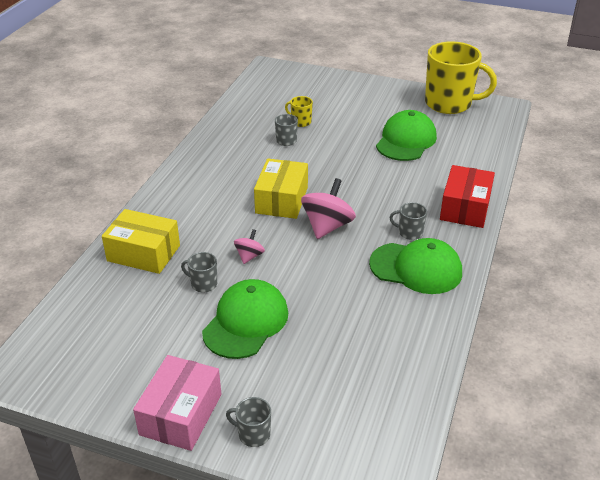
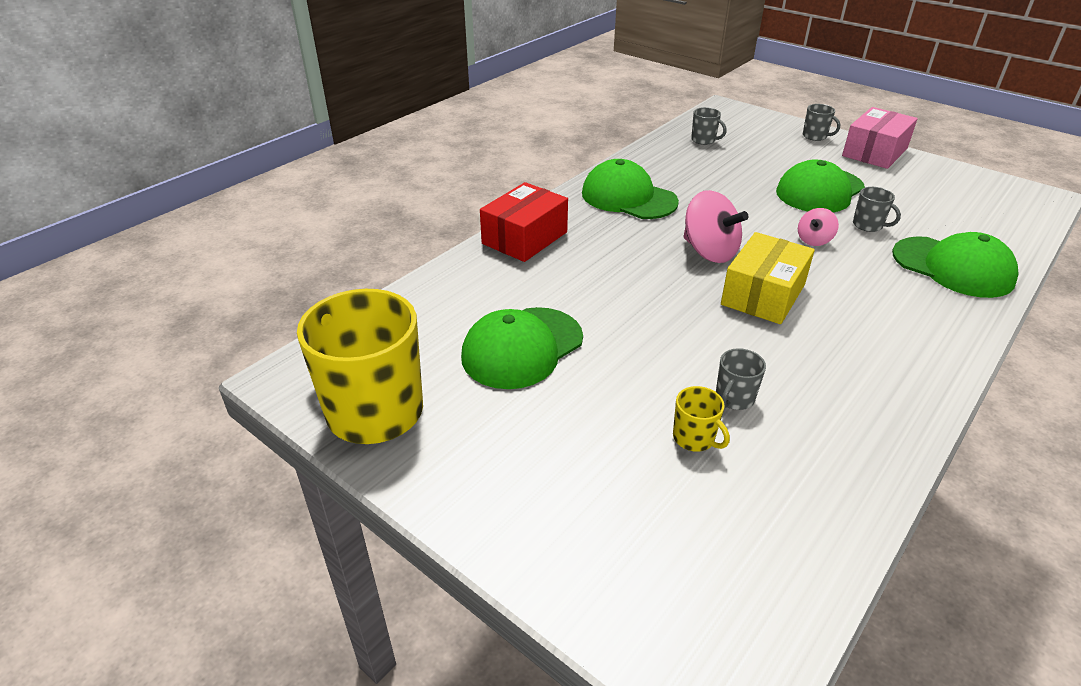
camera: 160 degrees left, 0 degrees up
(143, 253) = (953, 267): yellow box -> green cap
(327, 226) = (709, 251): pink spinning top -> pink spinning top turned 90 degrees counterclockwise
(409, 232) = (612, 227): grey mug -> grey mug (704, 140)

